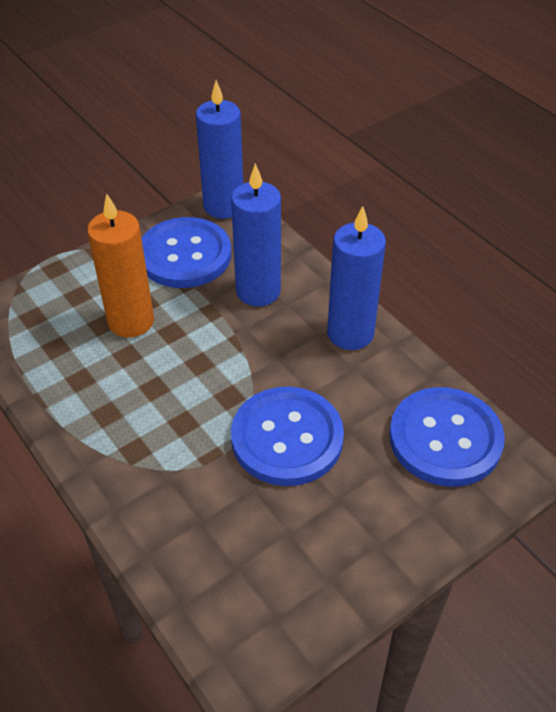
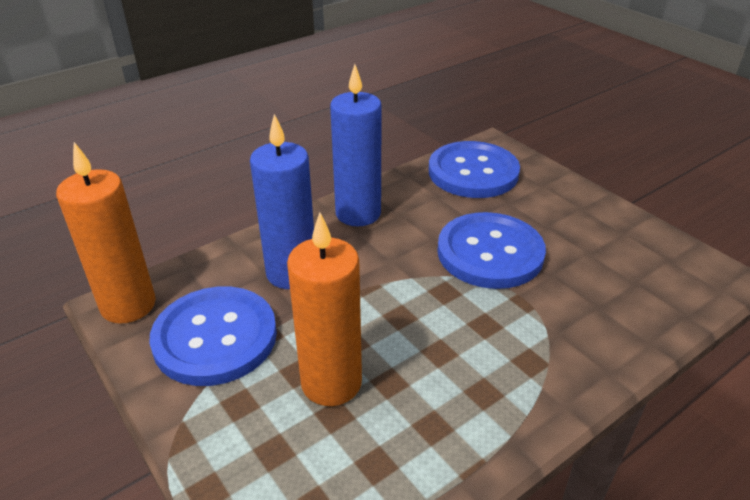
camera: 90 degrees left, 10 degrees down
(223, 206) = (128, 305): blue candle -> orange candle

